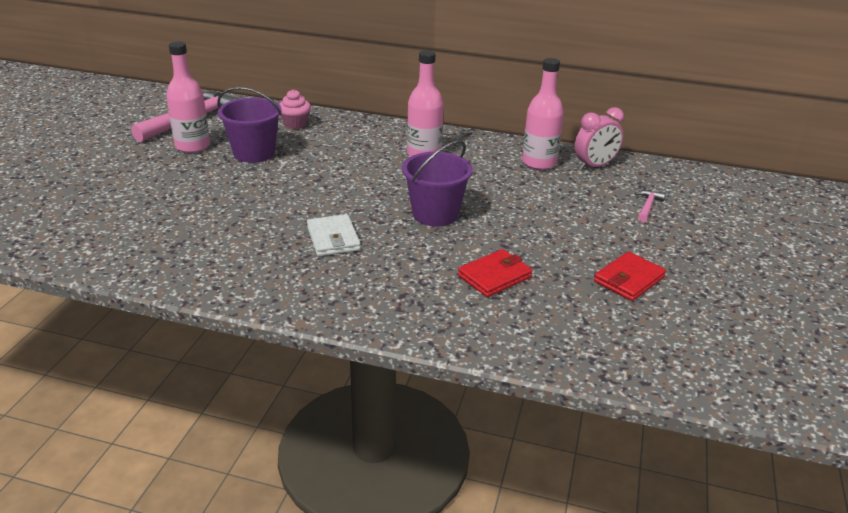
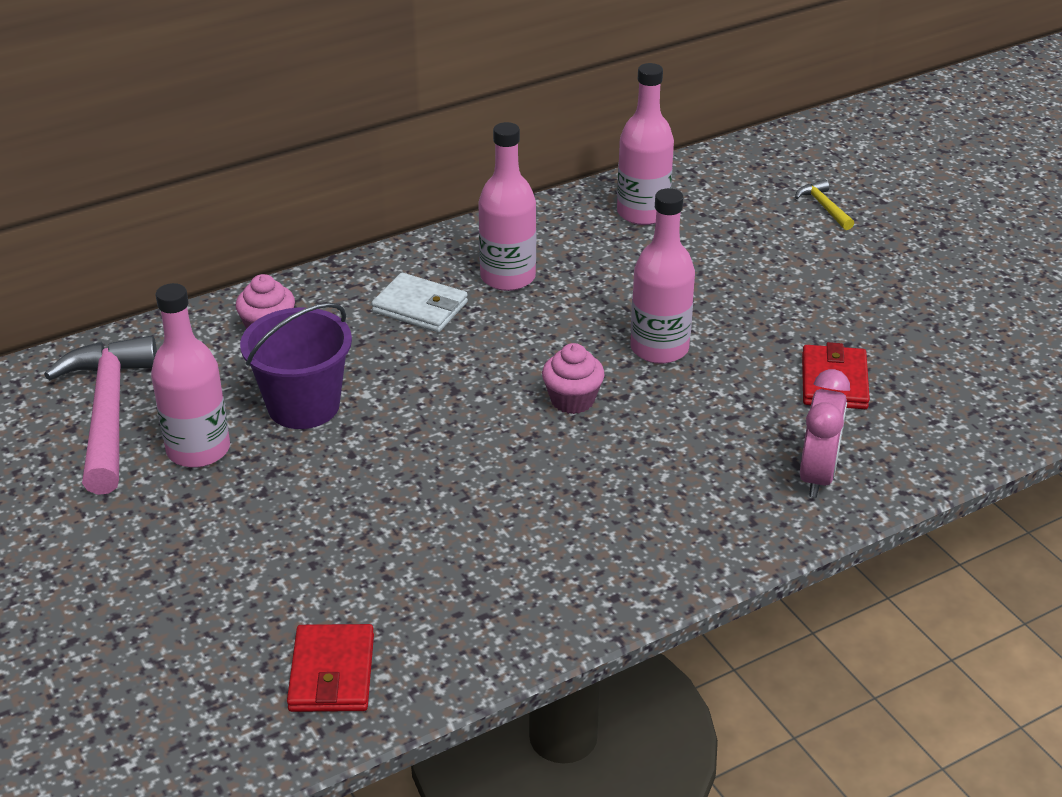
camera: 45 degrees left, 5 degrees up
(333, 238) = (617, 451): white wallet -> white wallet (420, 307)
(355, 210) = (572, 400): none -> pink cupcake
(435, 214) = (659, 348): purple bucket -> pink bottle
(595, 166) = (700, 184): pink clock -> pink clock (817, 476)
(629, 279) = (937, 304): red wallet -> red wallet (332, 673)
(647, 207) = (824, 207): pink hammer -> yellow hammer

